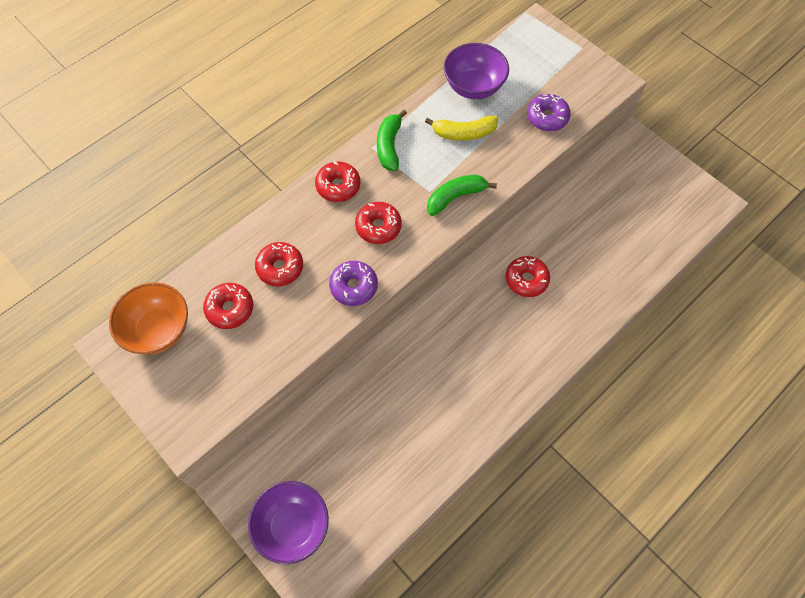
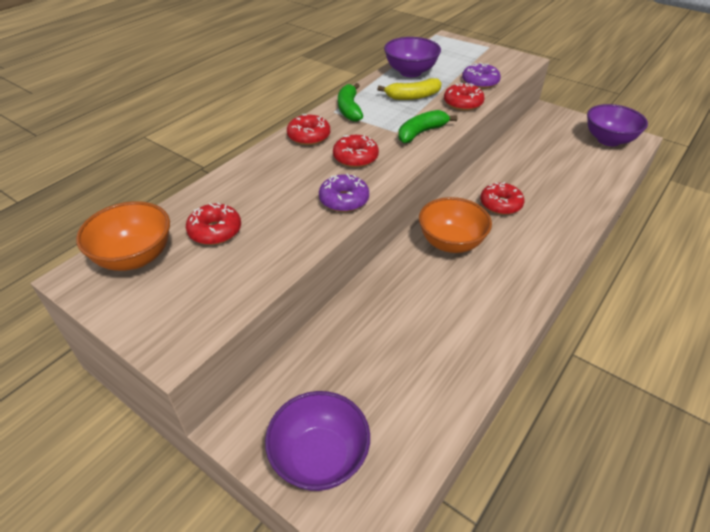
camera: 10 degrees left, 20 degrees down
(280, 268) = (264, 195): red donut -> red donut (463, 103)
(460, 323) = (451, 243): none -> orange bowl
(683, 199) = (608, 140): none -> purple bowl

